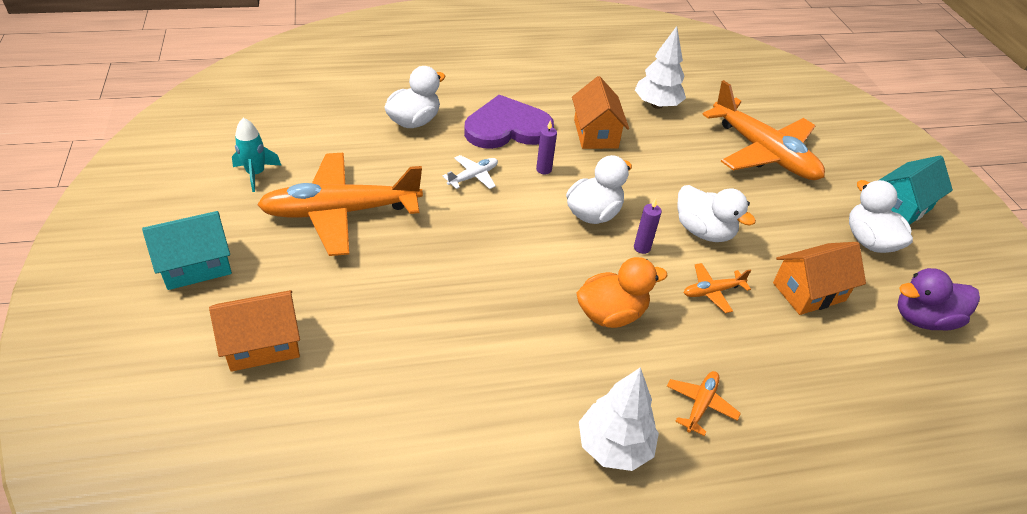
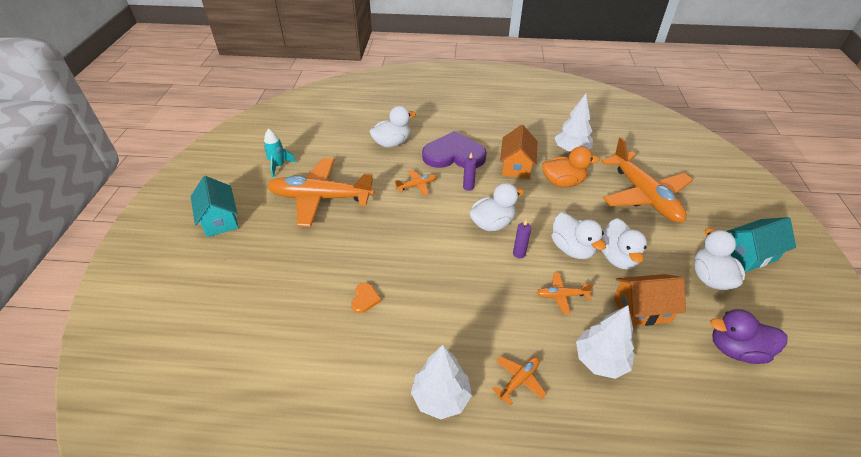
camera: 20 degrees right, 0 degrees up
(196, 266) = (220, 220): turquoise house -> turquoise house turned 75 degrees clockwise
(263, 344) = (238, 277): orange house -> none
(463, 341) = (365, 299): none -> orange heart
(473, 176) = (417, 185): white plane -> orange plane
(611, 314) = (477, 299): orange duck -> orange duck (563, 182)
(760, 233) = (617, 257): none -> white duck
(784, 361) = (600, 360): none -> white tree

